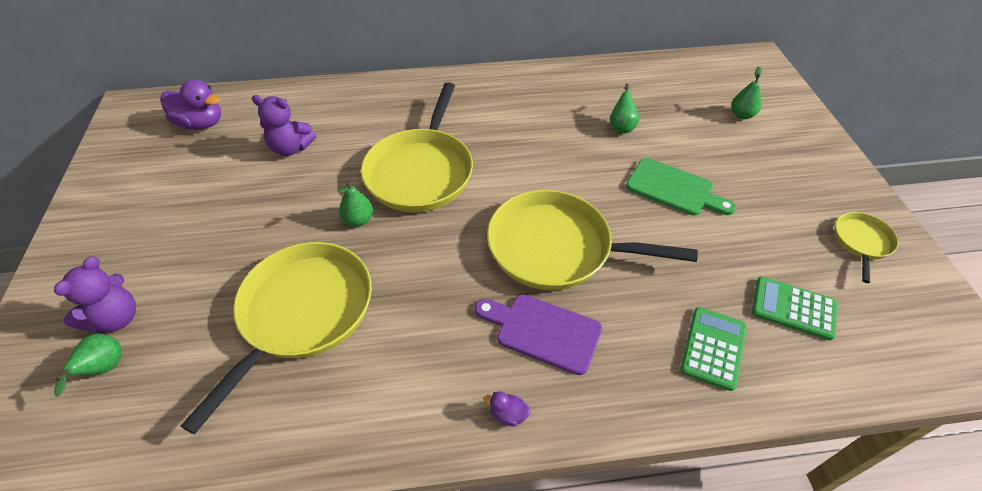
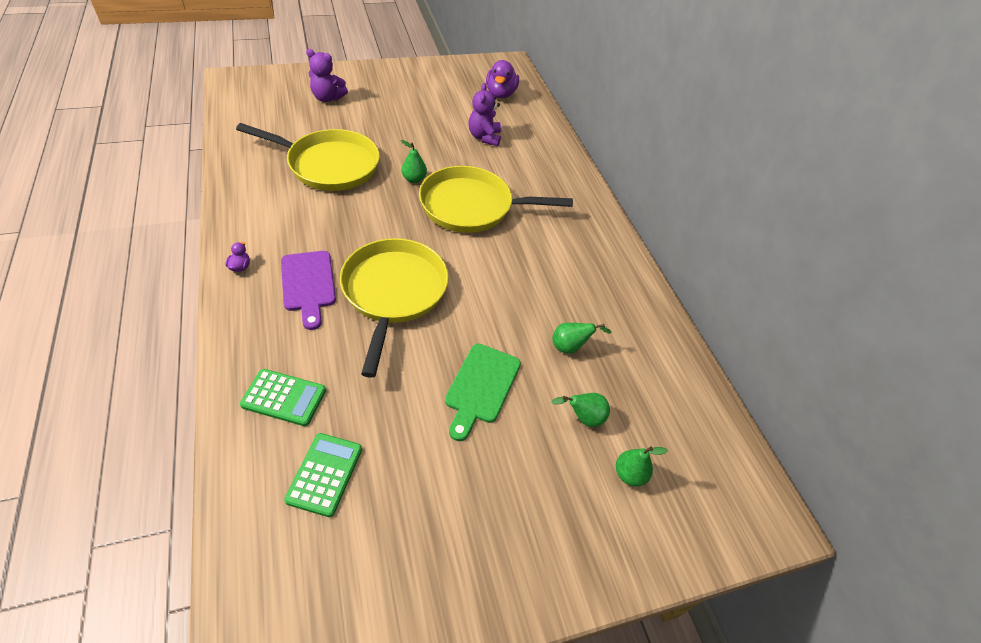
camera: 75 degrees right, 0 degrees up
(104, 369) = (293, 102): green pear -> green pear (583, 417)
(543, 331) = (308, 284): purple cutting board -> purple cutting board turned 150 degrees clockwise
(861, 242) = (420, 573): yellow pan -> none

